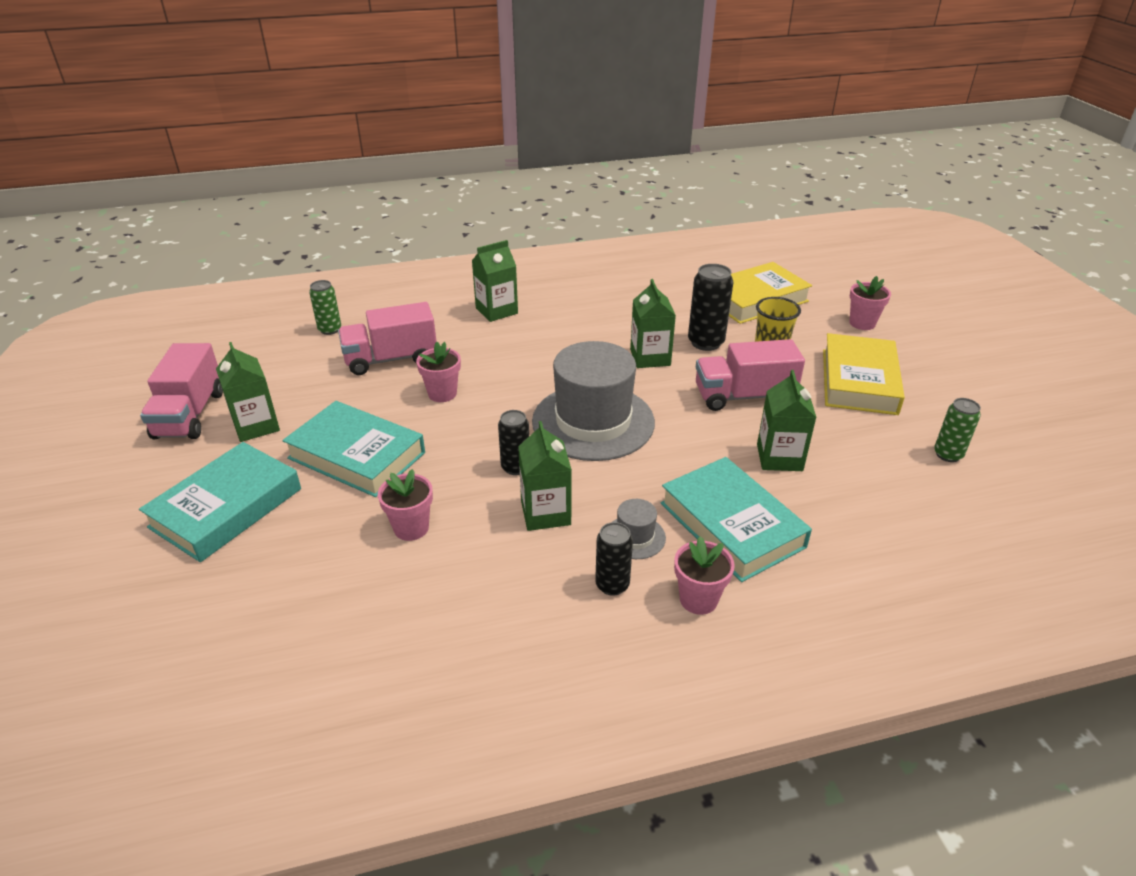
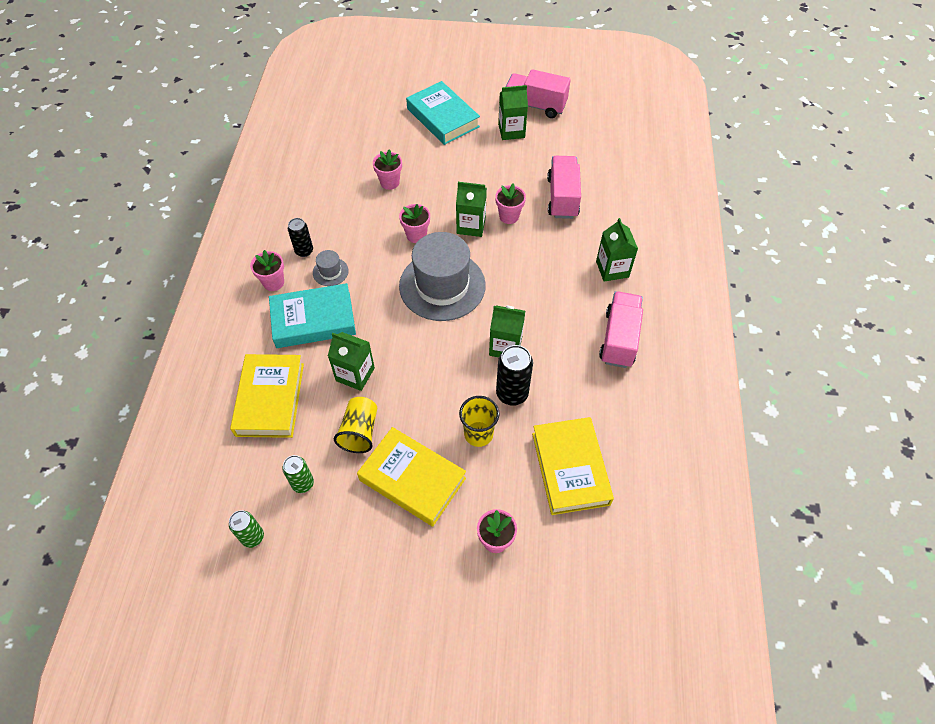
camera: 110 degrees right, 20 degrees up
(330, 330) = (615, 171): green can -> green can (253, 537)
(357, 455) = (462, 169): turquoise book -> none
(515, 467) = (416, 235): black can -> pink flower pot
(545, 513) = (371, 239): green carton -> green carton (471, 226)
(743, 396) = (430, 386): pink truck -> pink truck (619, 339)
(846, 431) = (360, 431): none -> yellow cup
(882, 523) = (270, 399): none -> yellow book

